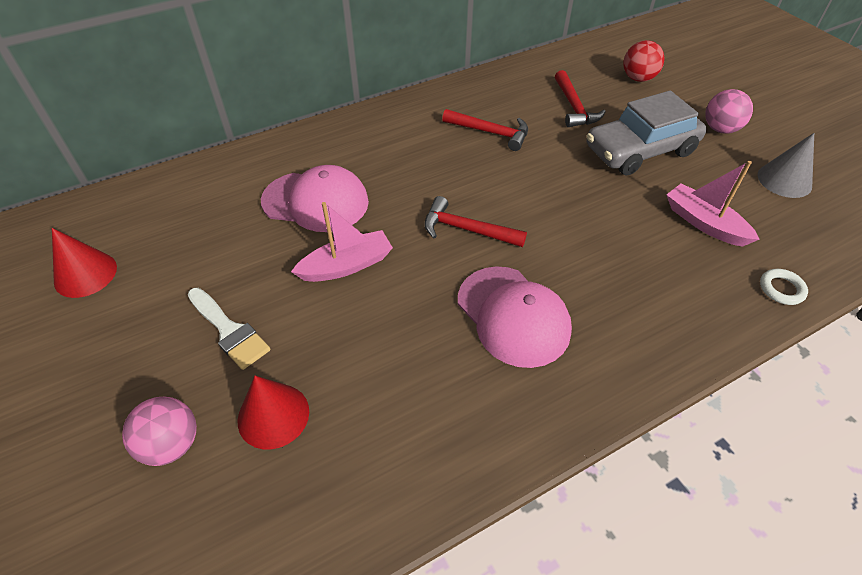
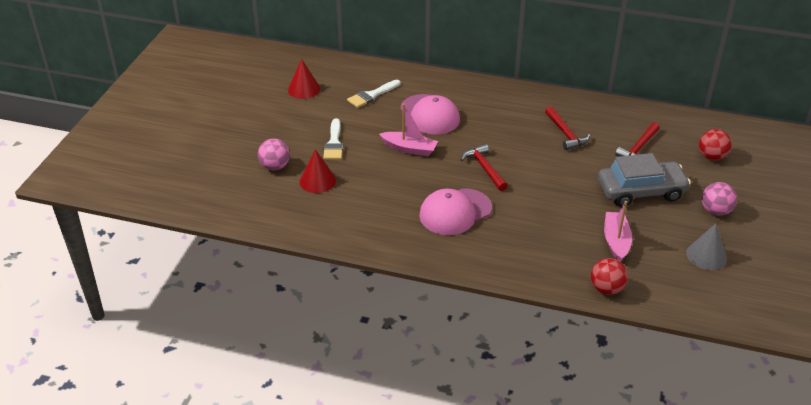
camera: 45 degrees right, 10 degrees down
(205, 221) = (372, 95): none -> white brush
(513, 316) = (455, 212): pink cap -> pink cap turned 45 degrees clockwise
(640, 150) = (641, 191): grey car -> grey car turned 150 degrees clockwise
(781, 289) = (606, 289): white ring -> red ball

